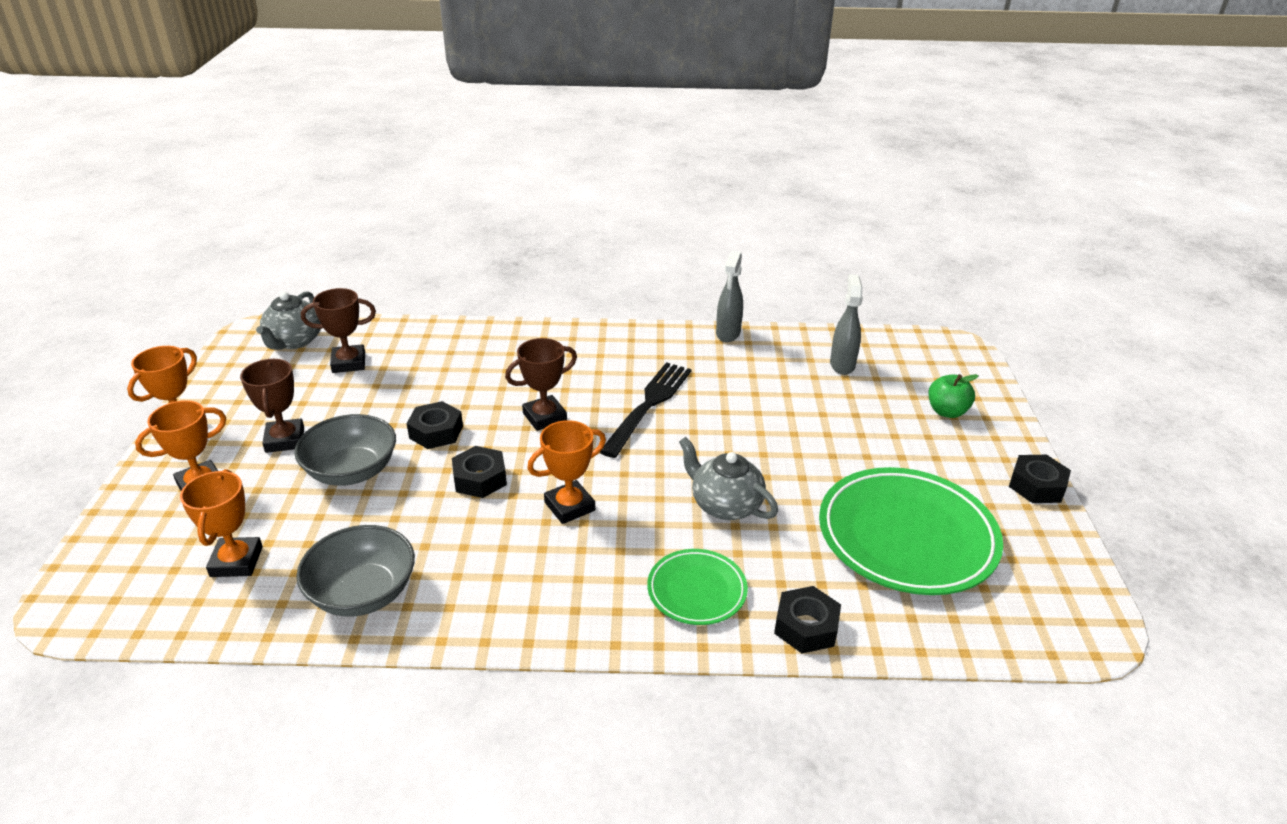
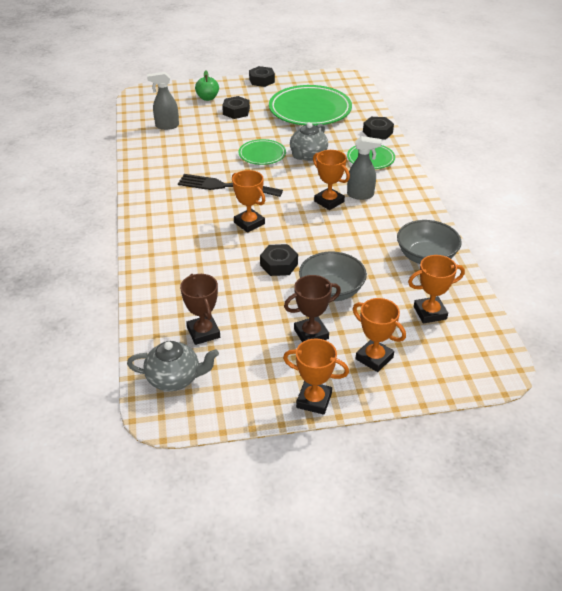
camera: 100 degrees left, 5 degrees up
(480, 479) = (318, 237): black nut -> black nut (236, 111)
(544, 417) = (249, 223): brown trophy -> orange trophy
(728, 334) = (135, 165): grey spray bottle -> grey spray bottle (360, 195)
(737, 451) = (262, 154): none -> green plate

